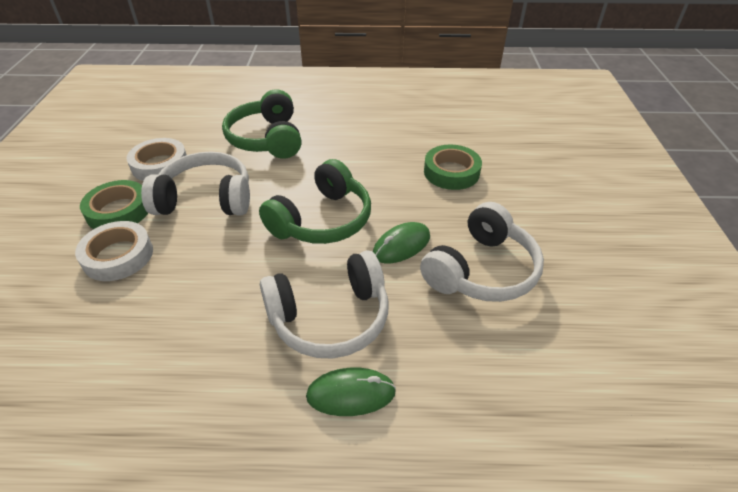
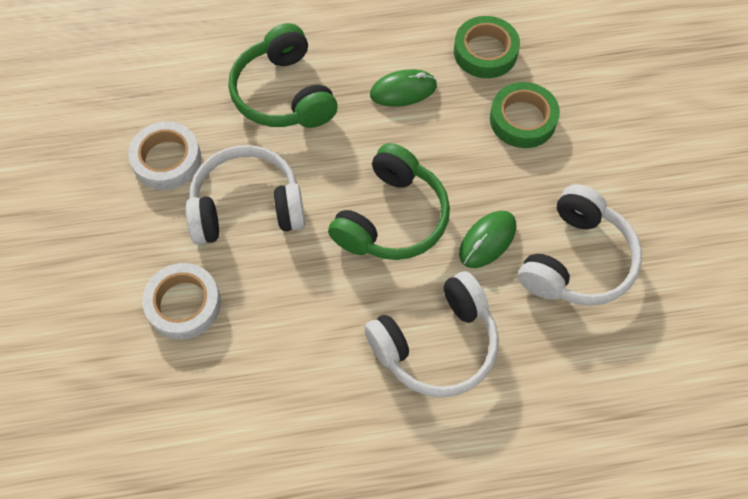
camera: 10 degrees left, 20 degrees up
(119, 211) = (152, 241): green tape -> green tape (485, 52)
(351, 394) = (477, 422): green mouse -> green mouse (403, 90)

